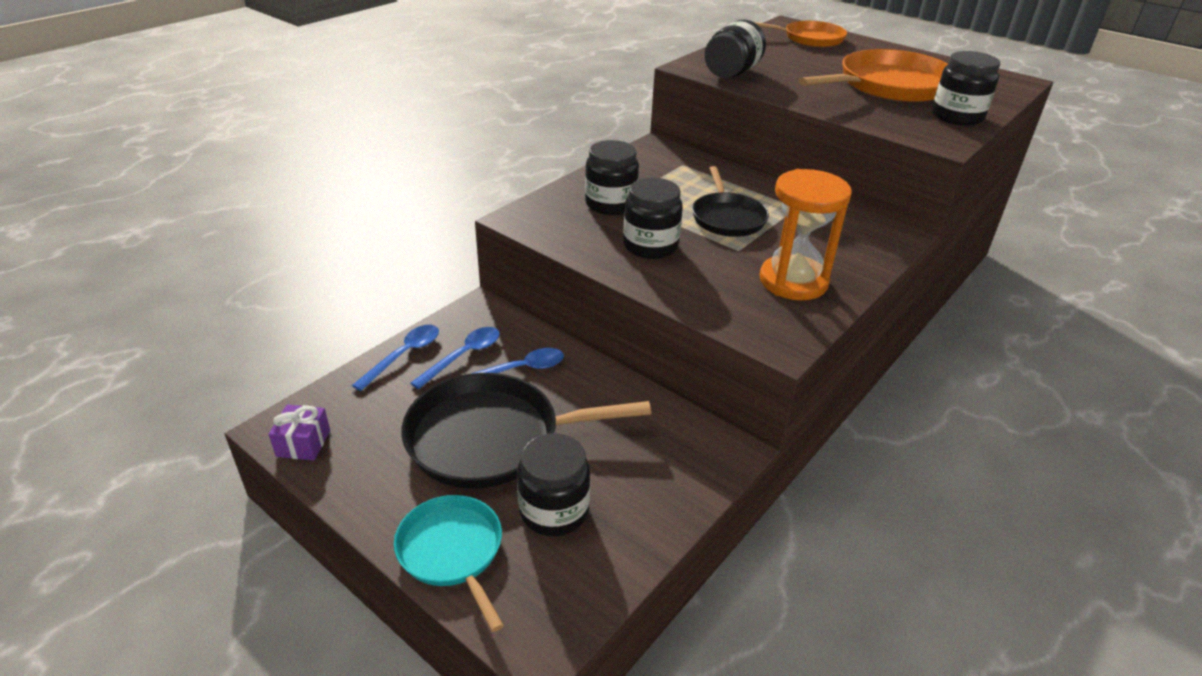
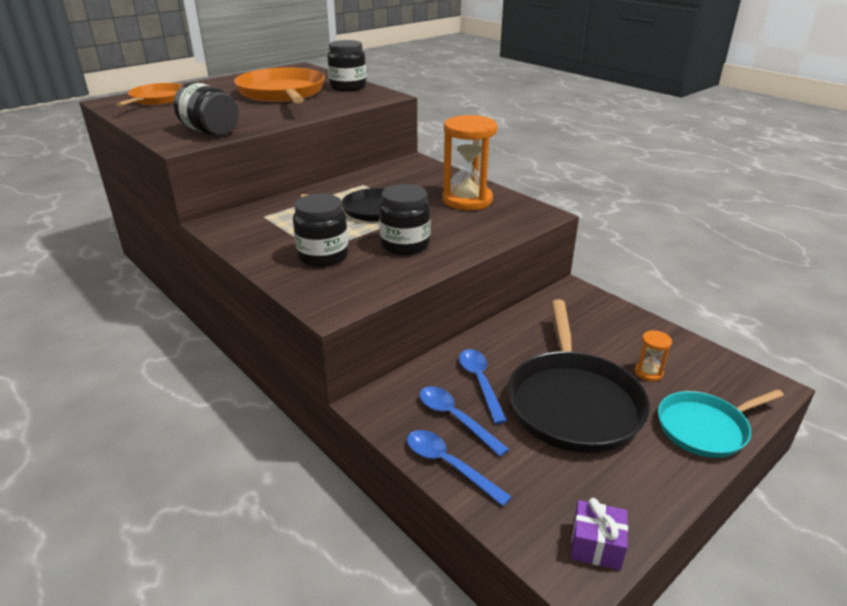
camera: 80 degrees left, 5 degrees down
(554, 511) = (648, 372): black jar -> orange hourglass

